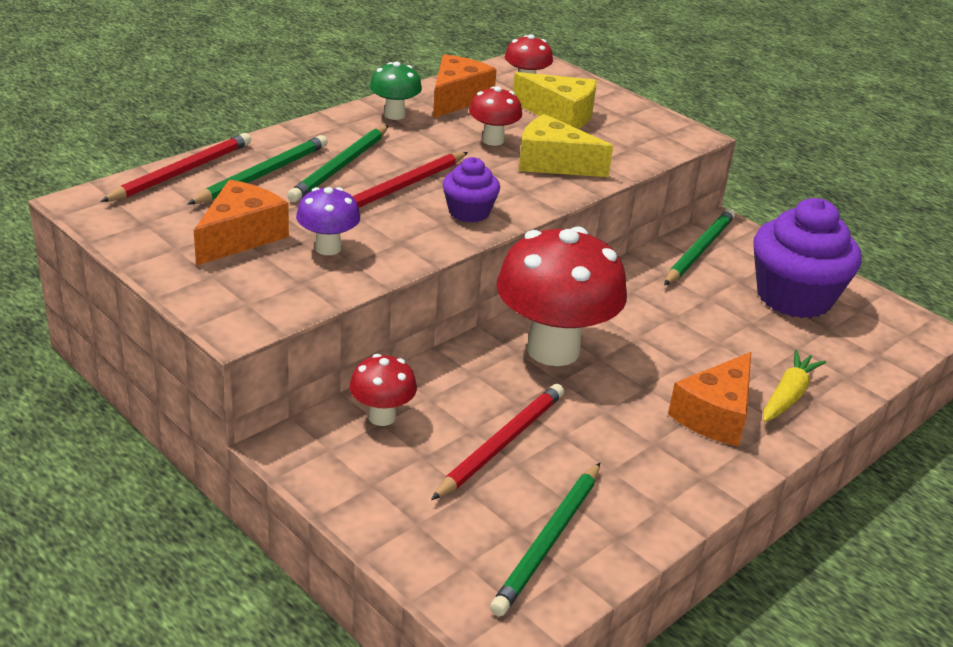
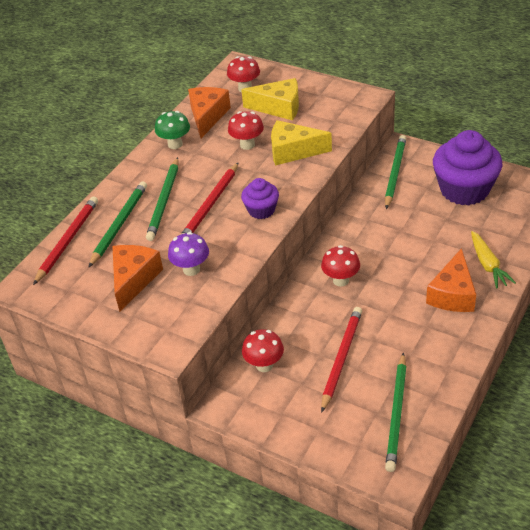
camera: 10 degrees left, 10 degrees up
(553, 349) = (341, 280): red mushroom -> red mushroom, size x0.48
(788, 395) = (488, 265): yellow carrot -> yellow carrot turned 150 degrees clockwise

